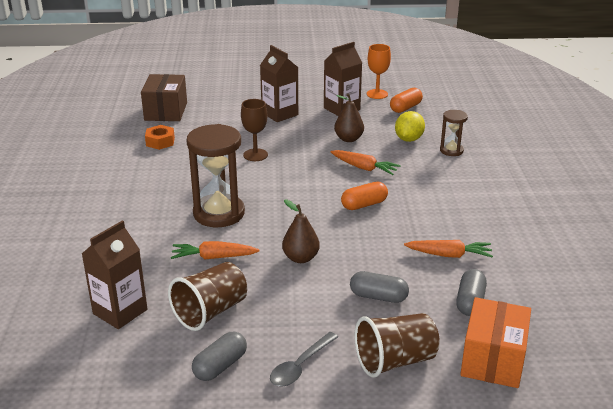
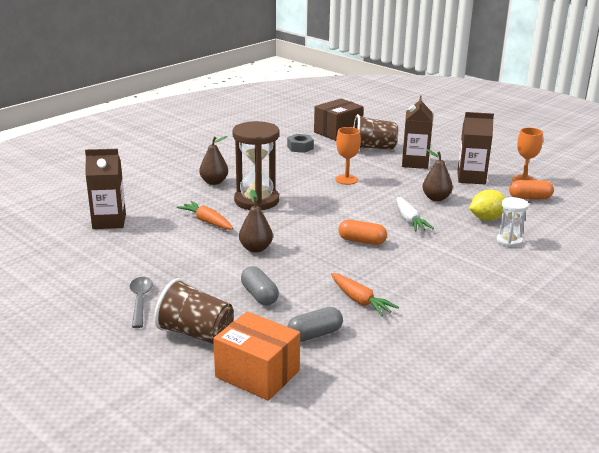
camera: 45 degrees right, 5 degrees down
(145, 215) = (214, 182): none -> brown pear
(160, 142) = (300, 147): orange nut -> grey nut
(210, 312) = (150, 247): brown cup -> brown cup (373, 148)
(220, 366) = (102, 275): grey capsule -> none
(255, 155) = (346, 179): brown goblet -> orange goblet
(300, 366) = (140, 301): grey spoon -> grey spoon turned 90 degrees clockwise
(364, 168) = (409, 220): orange carrot -> white carrot
(451, 150) = (509, 241): brown hourglass -> white hourglass
(492, 360) = (257, 374): orange box -> orange box turned 60 degrees clockwise

